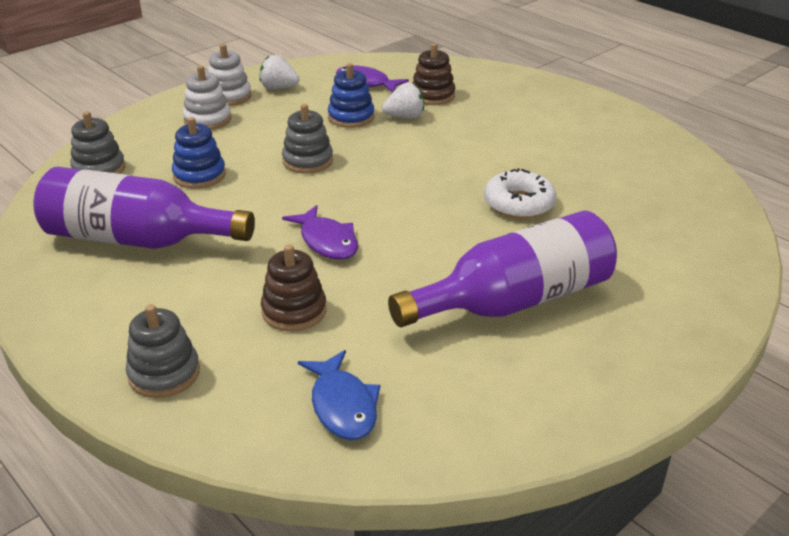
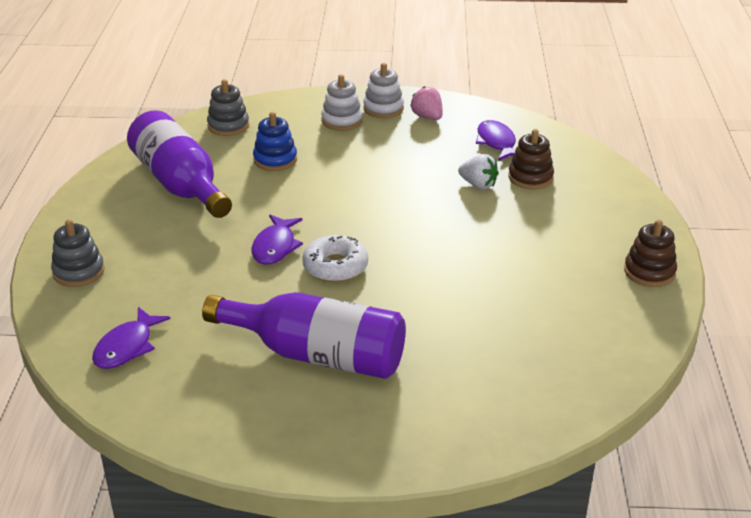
camera: 45 degrees right, 0 degrees up
(278, 88) = (427, 117): white strawberry -> pink strawberry
(294, 311) = (189, 278): brown stacking toy -> brown stacking toy (649, 272)
(308, 161) = (355, 184): grey stacking toy -> none
(342, 405) = (127, 347): blue fish -> purple fish
(351, 117) = (438, 166): blue stacking toy -> none
(519, 203) = (440, 295): white donut -> white donut (335, 266)

